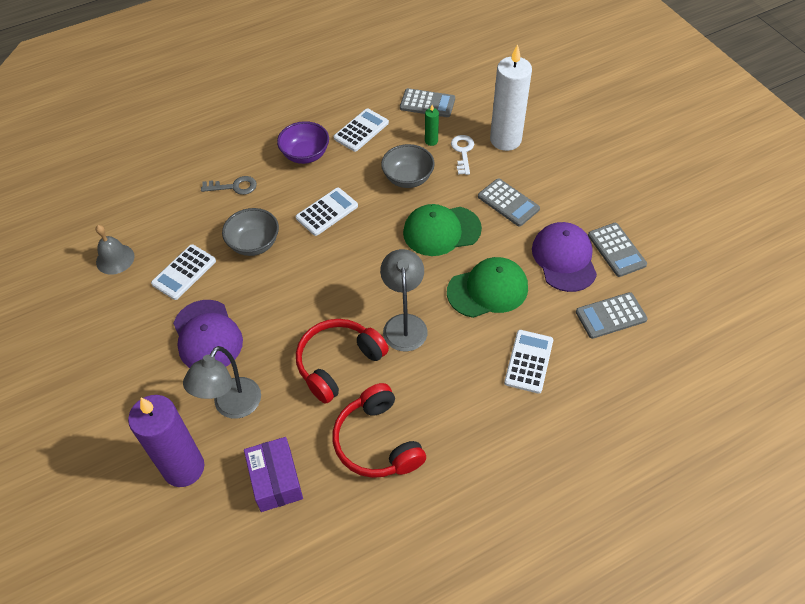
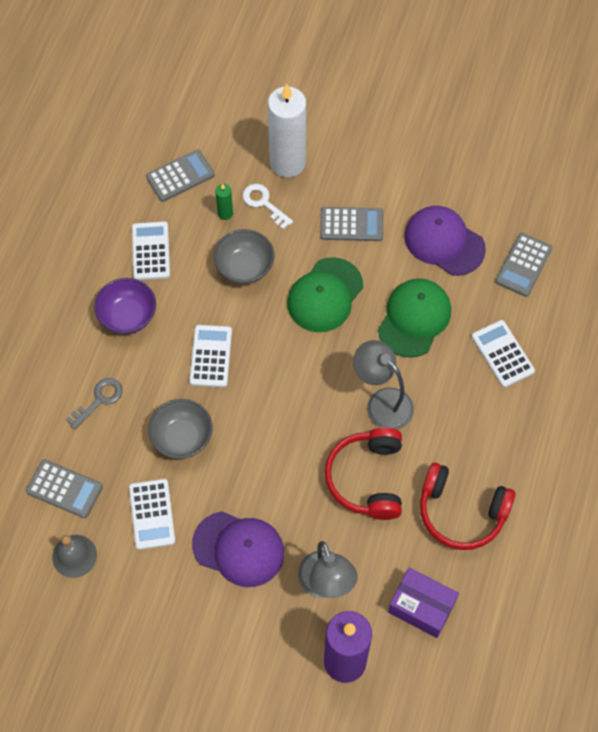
camera: 45 degrees left, 10 degrees up
(616, 250) = (475, 202): grey calculator -> grey calculator (64, 489)

